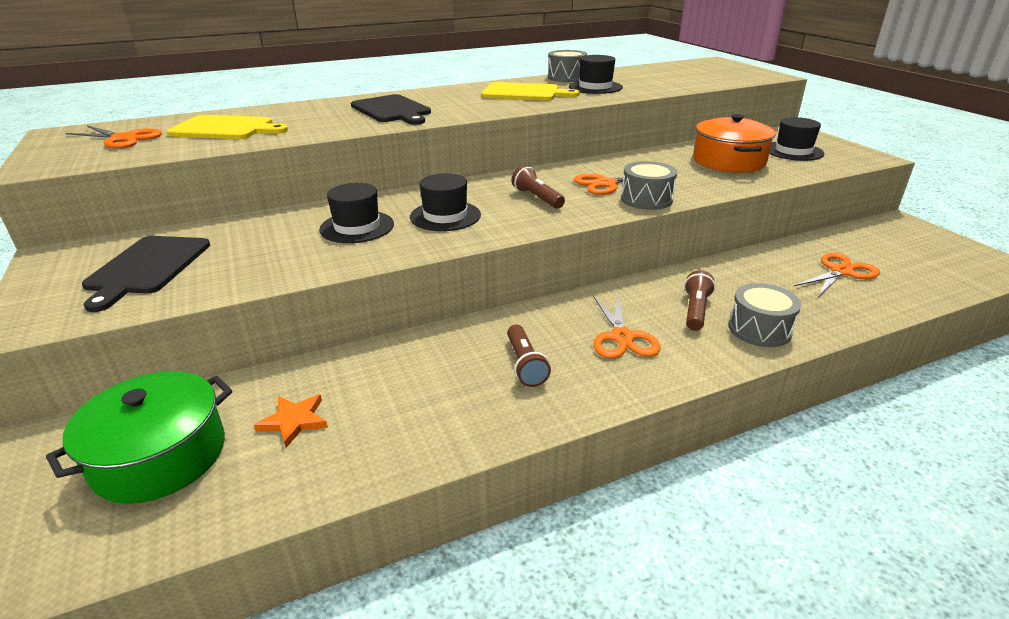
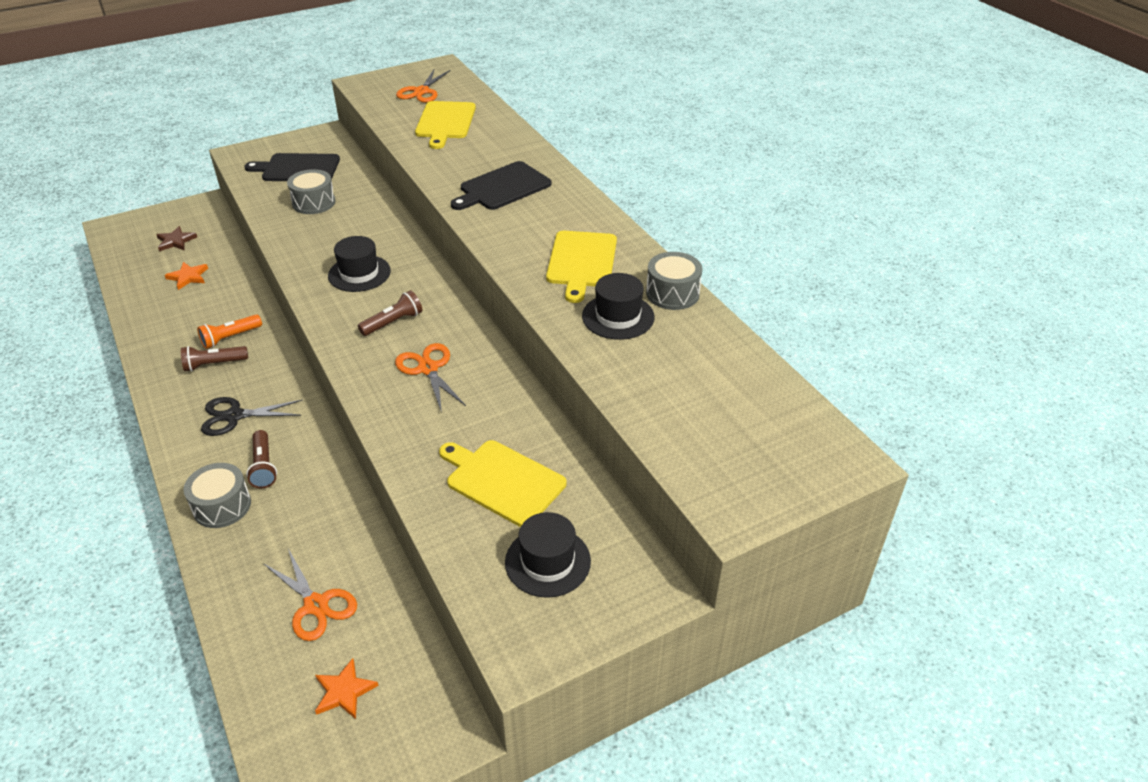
camera: 85 degrees right, 10 degrees up
(160, 456) = (176, 241): green pot -> brown star
(357, 227) = (345, 234): black hat -> none
(469, 358) = (230, 338): none -> orange flashlight
(622, 337) = (234, 416): orange scissors -> black scissors
(646, 199) = (381, 395): grey drum -> grey drum (314, 202)
(695, 310) = (264, 466): brown flashlight -> brown flashlight turned 60 degrees clockwise
(728, 161) = (502, 481): orange pot -> yellow cutting board
(906, 256) = (344, 691): none -> orange star

